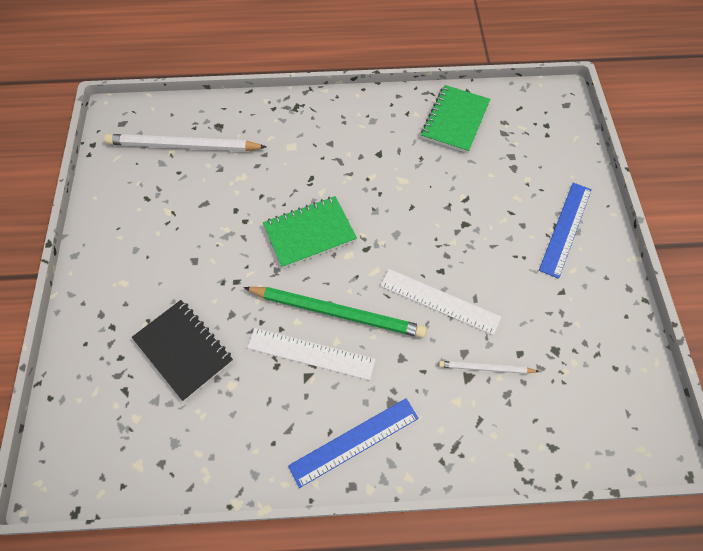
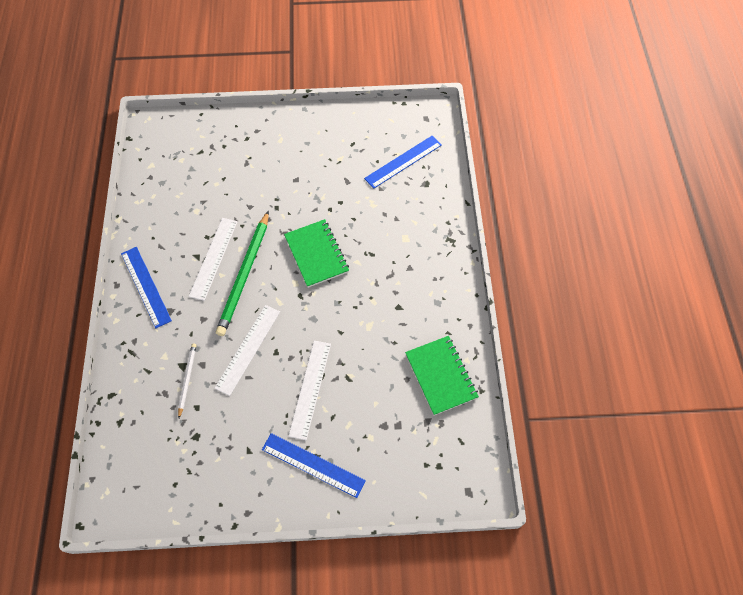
camera: 90 degrees right, 0 degrees up
(183, 350) = (225, 180): black notebook -> none
(184, 146) = (403, 162): white pencil -> blue ruler
(455, 120) = (441, 376): green notebook -> green notebook turned 45 degrees clockwise
(482, 234) = (310, 389): none -> white ruler

